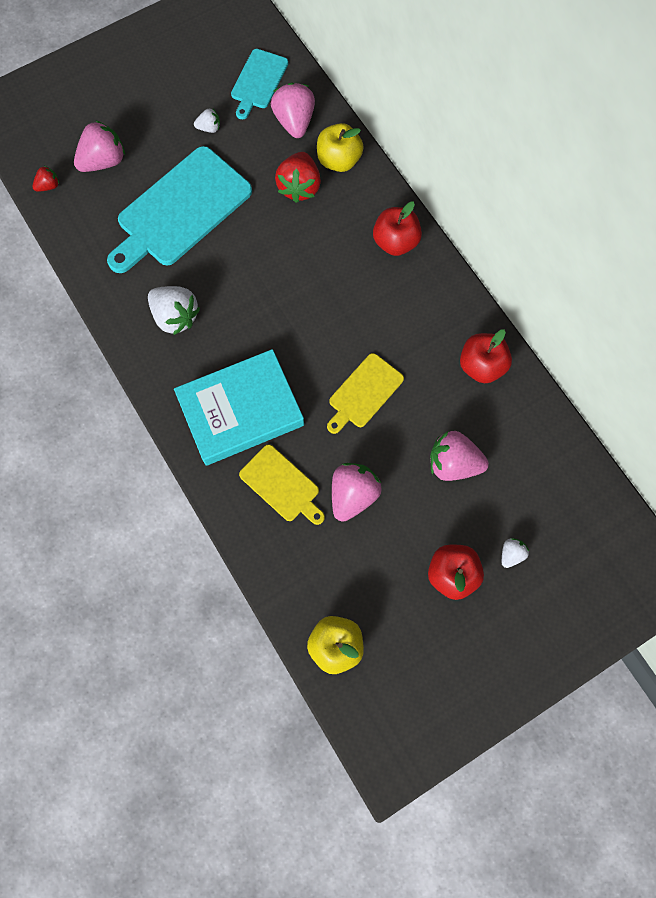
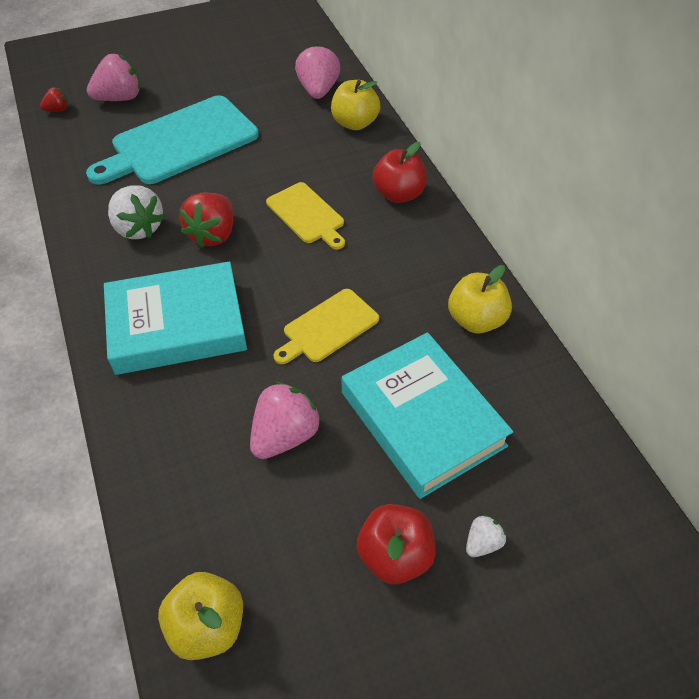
camera: 10 degrees right, 20 degrees down
(209, 128) = (232, 86): white strawberry -> none
(258, 81) = (292, 59): turquoise cutting board -> none
(281, 485) = (199, 410): yellow cutting board -> yellow cutting board (307, 215)
(299, 187) = (308, 139): red strawberry -> red strawberry (213, 234)
(453, 463) = (422, 419): pink strawberry -> turquoise book
(481, 366) = (476, 320): red apple -> yellow apple

